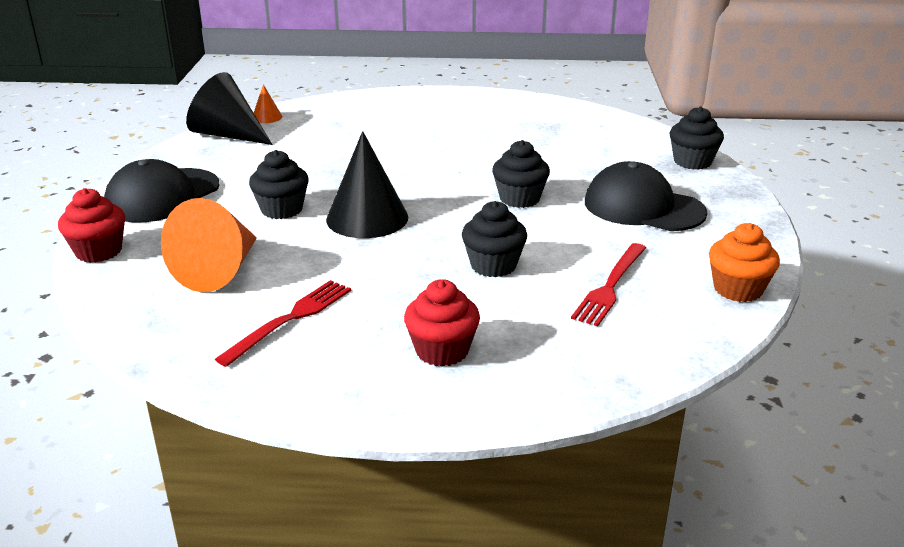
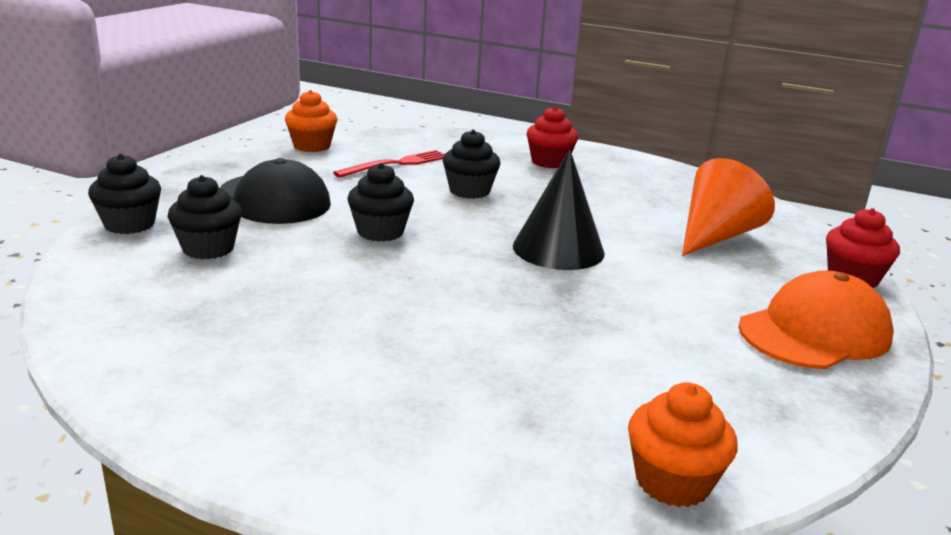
camera: 160 degrees left, 5 degrees down
(162, 196) = (814, 332): black cap -> orange cap
(228, 135) = (748, 442): black cone -> none
(267, 117) = (672, 481): orange cone -> orange cupcake
(282, 209) = (653, 279): black cupcake -> black cupcake (208, 248)
(290, 320) = (652, 194): red fork -> none

